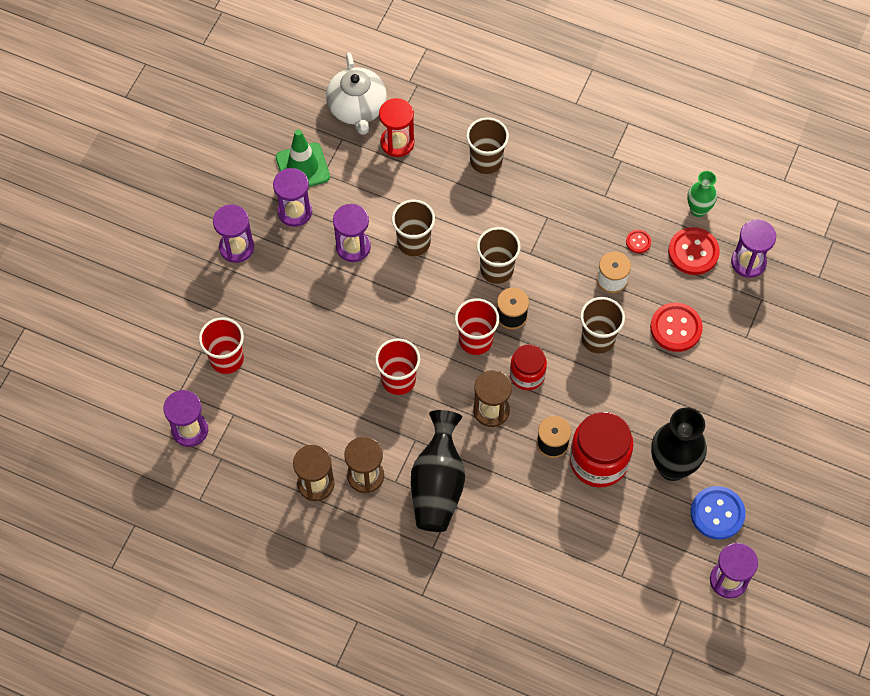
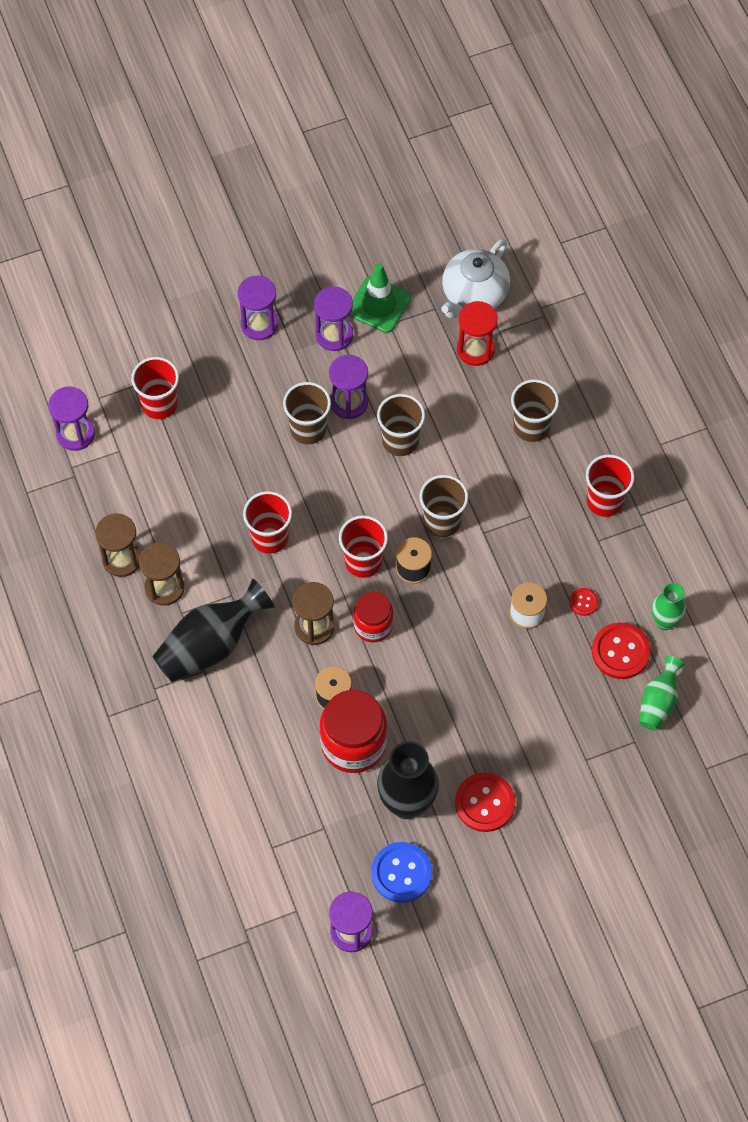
camera: 45 degrees right, 0 degrees up
(581, 168) = (604, 501): none -> red cup
(598, 338) = (462, 649): brown cup -> brown cup (308, 429)
(676, 328) = (535, 699): red button -> red button (484, 803)
(748, 262) = (658, 702): purple hourglass -> green vase

